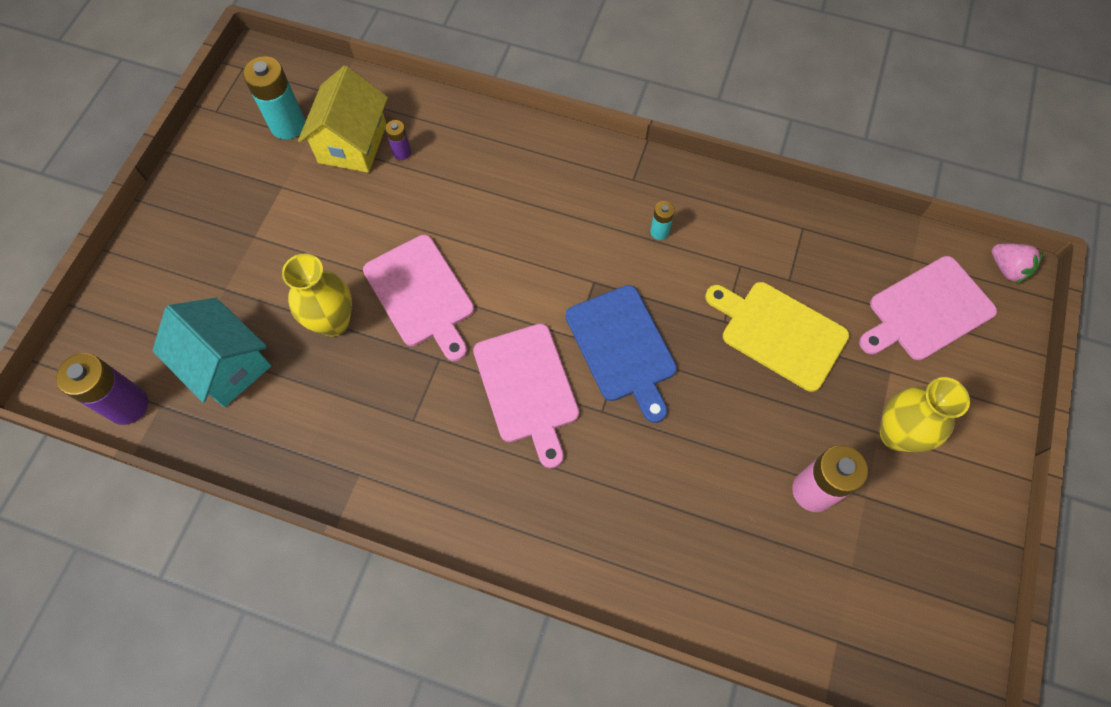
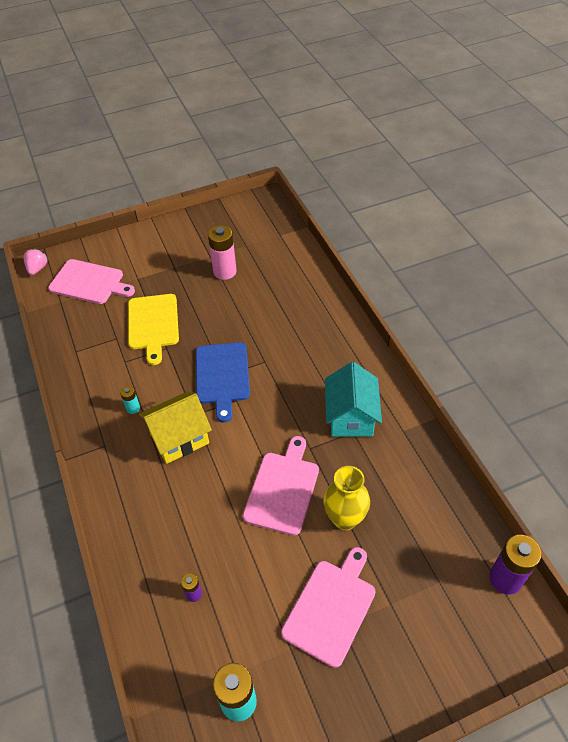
camera: 130 degrees left, 15 degrees down
(227, 365) = (427, 549): turquoise house -> turquoise house (350, 417)
(352, 143) = (214, 635): yellow house -> yellow house (179, 438)
(527, 388) = (284, 398): pink cutting board -> pink cutting board (331, 607)
(622, 348) = (222, 376): blue cutting board -> blue cutting board turned 150 degrees clockwise
(896, 434) = (169, 261): yellow vase -> none

